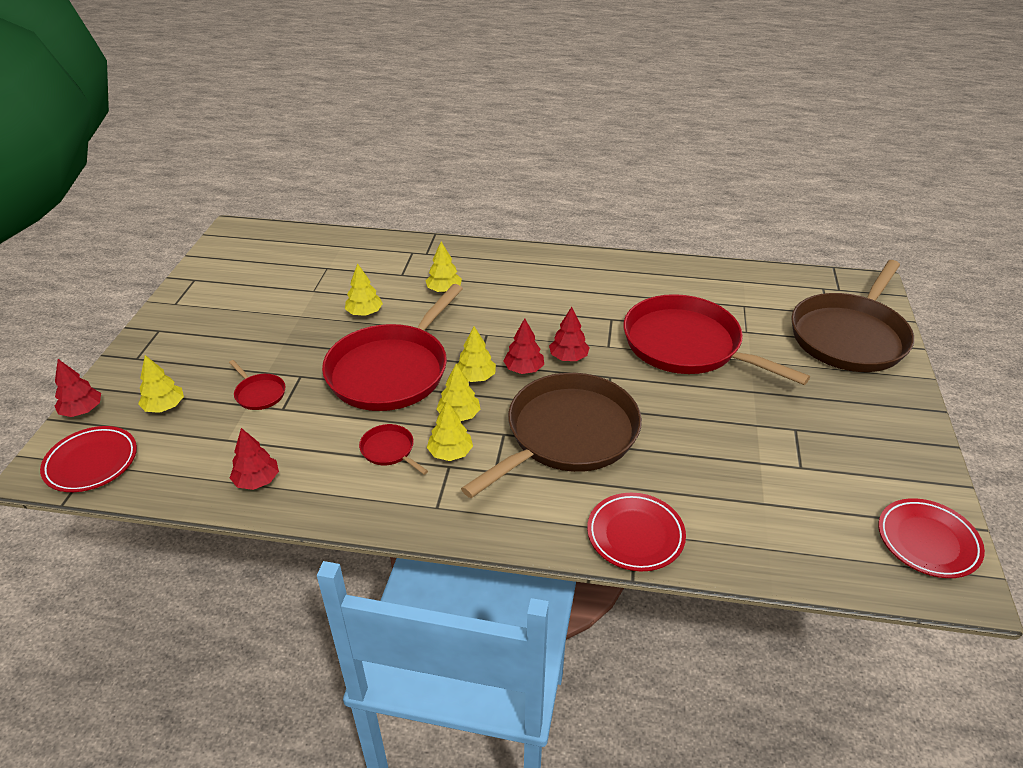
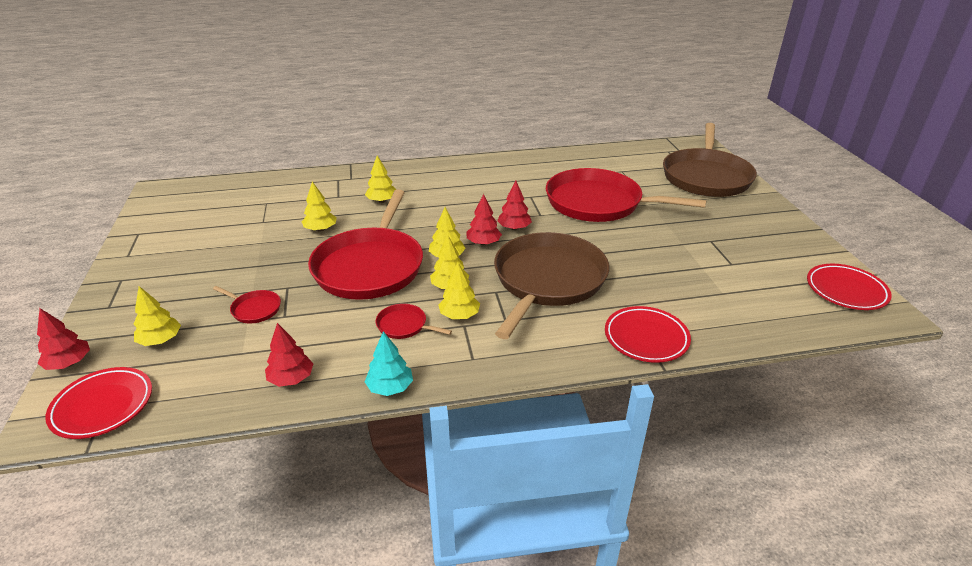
camera: 20 degrees left, 5 degrees down
(341, 516) = (390, 387): none -> turquoise tree

